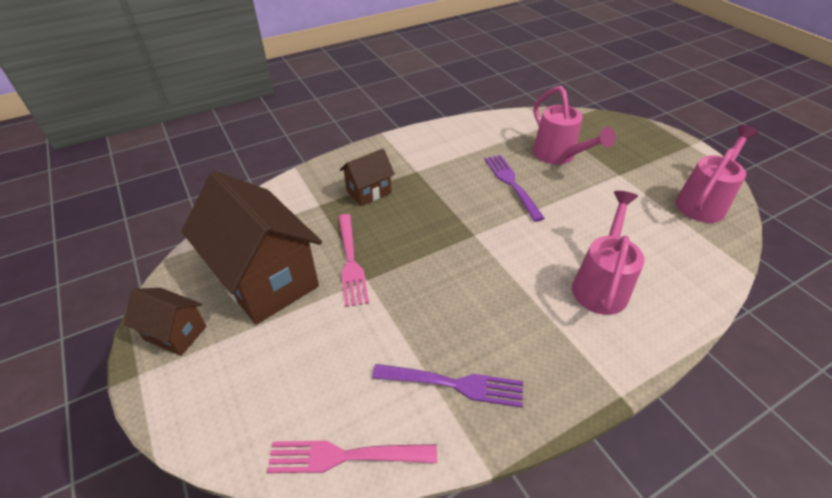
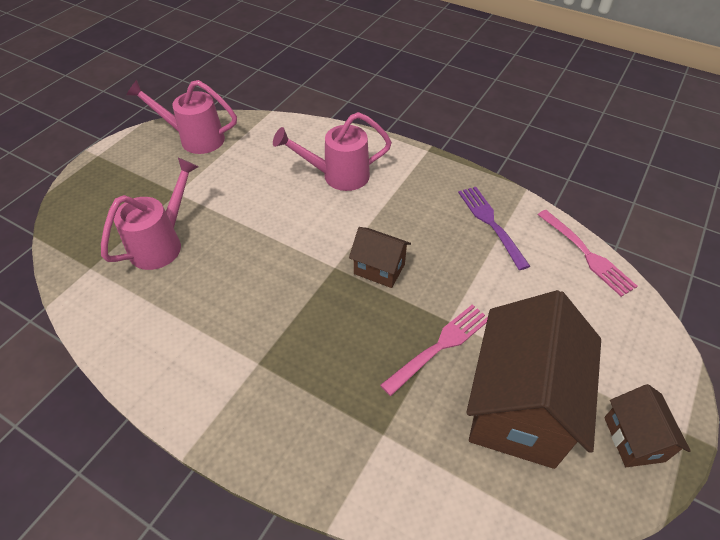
camera: 120 degrees left, 5 degrees up
(368, 192) = (327, 393): brown house -> brown house (379, 269)
(512, 184) = (237, 265): purple fork -> none

